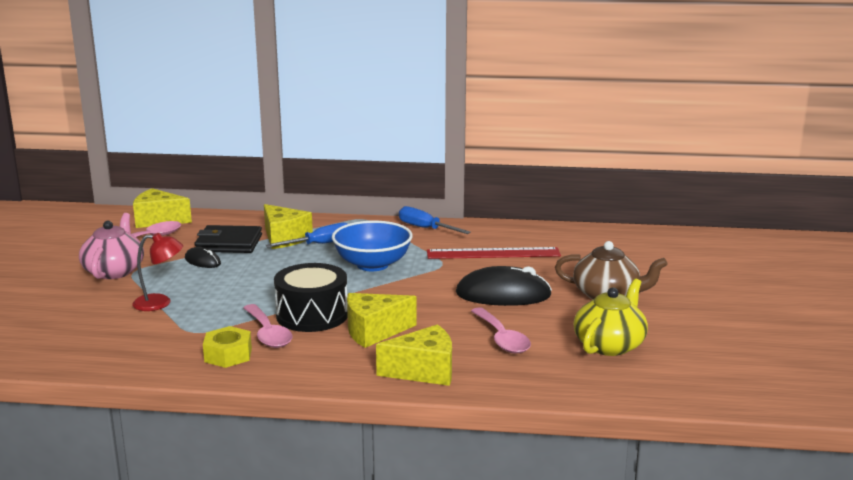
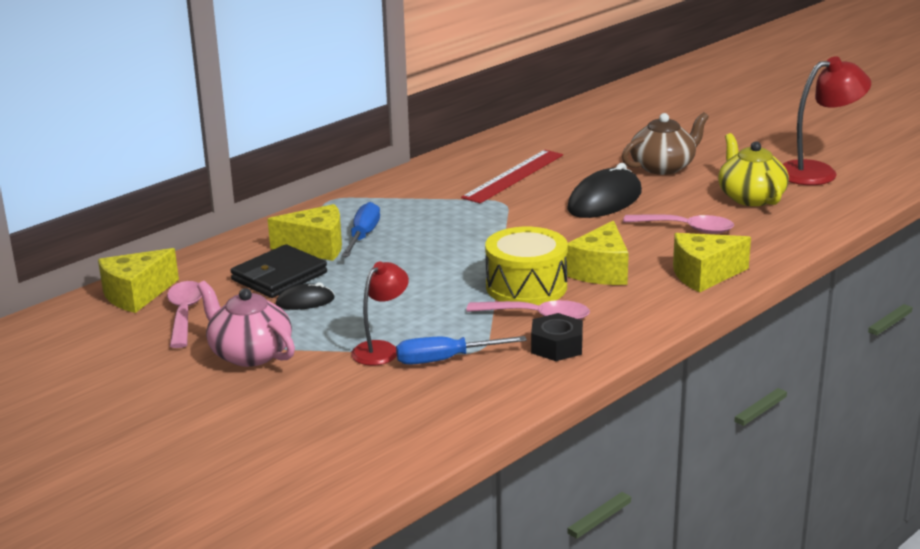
camera: 50 degrees left, 5 degrees up
(228, 355) = (556, 346): yellow nut -> black nut
(312, 315) = (526, 286): black drum -> yellow drum
(372, 265) = (454, 229): blue bowl -> none
(424, 371) = (704, 275): yellow cheese -> yellow cheese turned 135 degrees counterclockwise
(425, 228) = (408, 182): blue screwdriver -> blue screwdriver (445, 360)
(720, 357) = (818, 172): none -> red lamp

